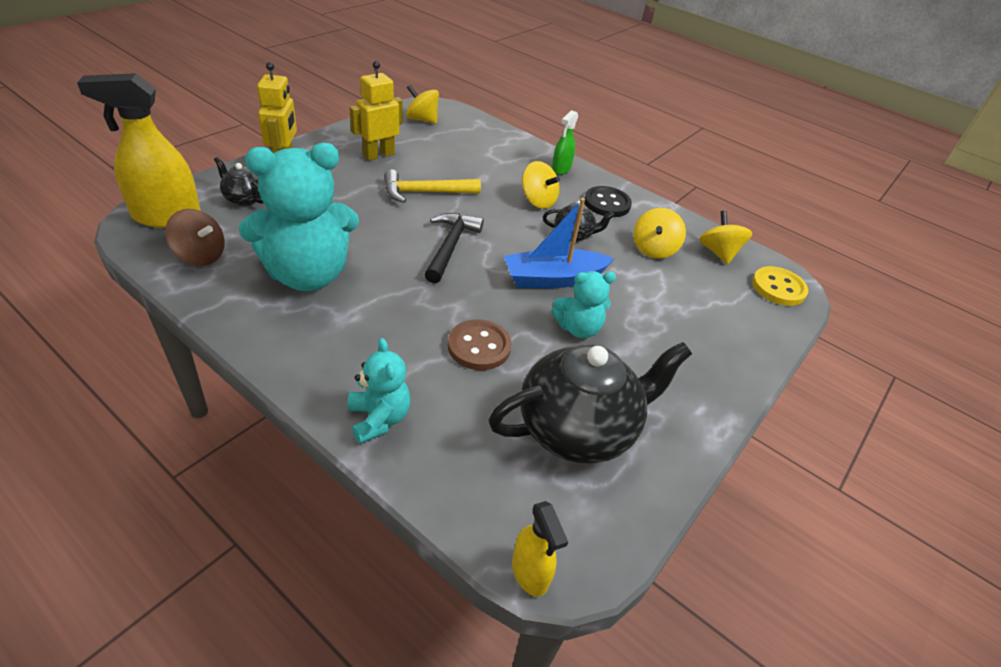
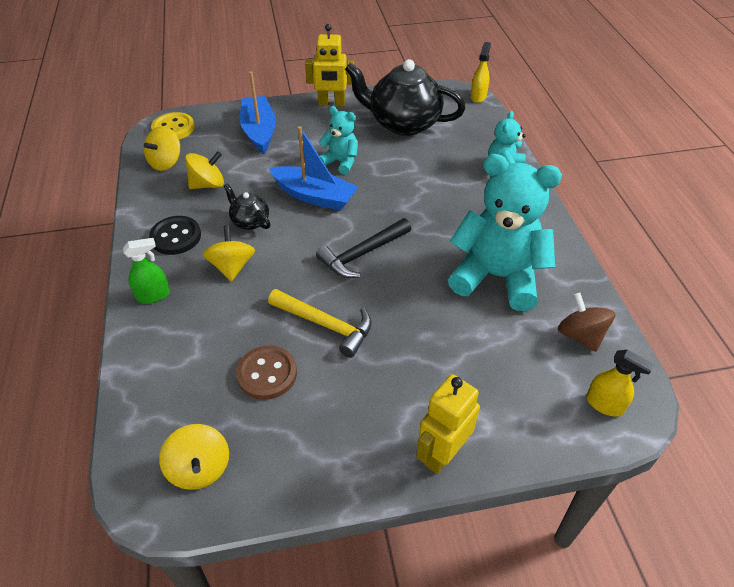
camera: 135 degrees left, 5 degrees up
(166, 217) = (604, 404): yellow spray bottle -> yellow spray bottle, size x0.52
(244, 199) = (516, 398): black teapot -> none
(378, 155) = (322, 412): yellow robot -> yellow robot (331, 104)
(479, 346) = (415, 178): brown button -> brown button (267, 374)
(706, 325) = (259, 131): none -> blue boat

